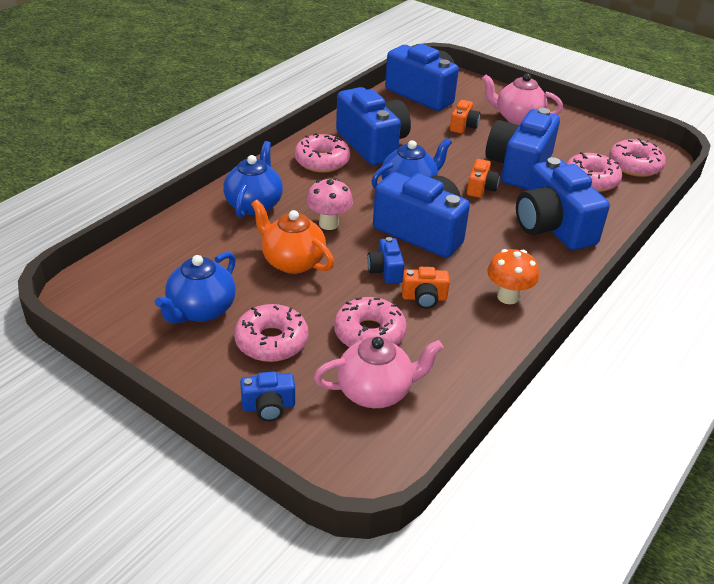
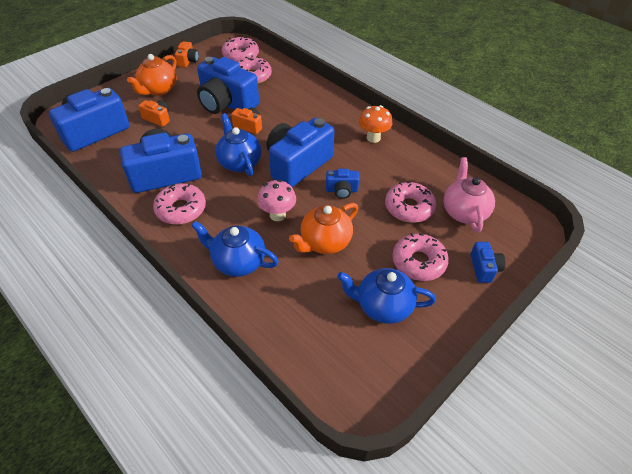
camera: 80 degrees left, 10 degrees up
(201, 310) = (383, 306): blue teapot -> blue teapot turned 150 degrees clockwise
(424, 298) = (372, 175): orange camera -> orange camera (188, 61)
(517, 118) = (158, 90): pink teapot -> orange teapot
(552, 227) = (302, 104): blue camera -> none

